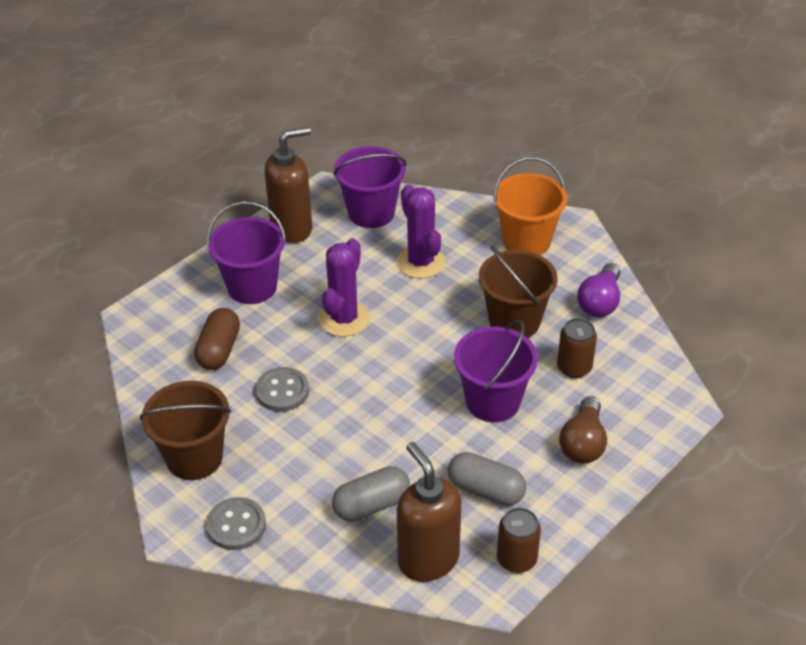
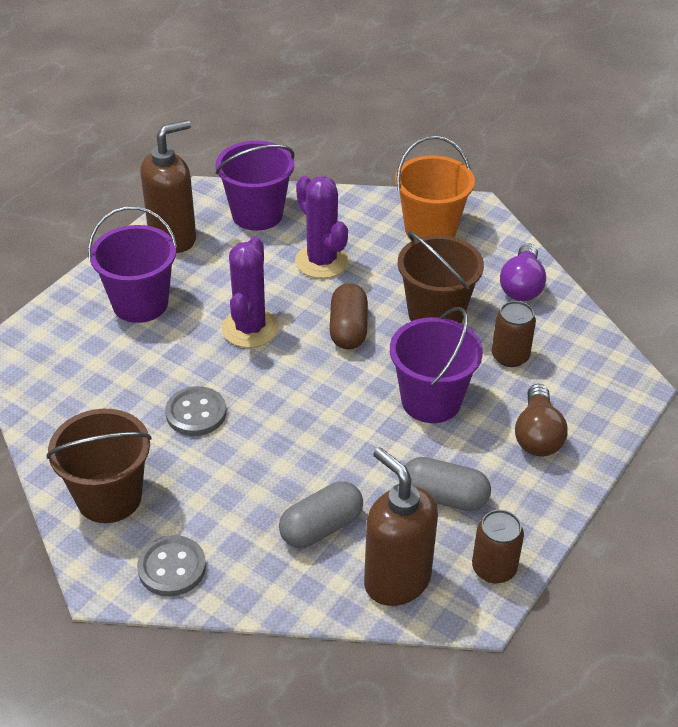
camera: 10 degrees left, 0 degrees up
(219, 350) = (115, 375): brown capsule -> brown capsule (348, 329)

